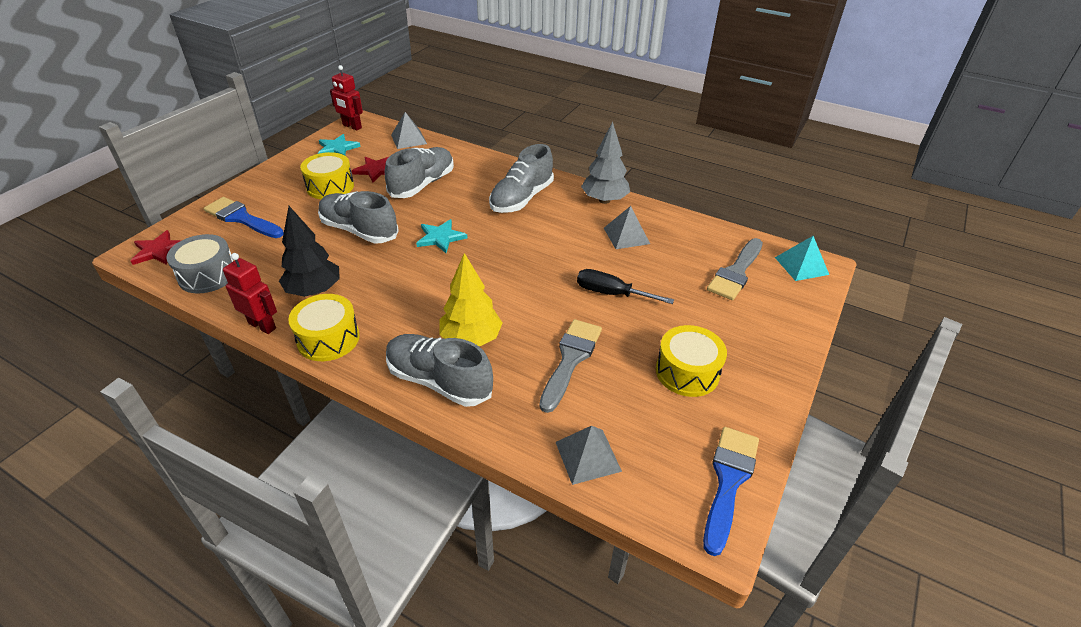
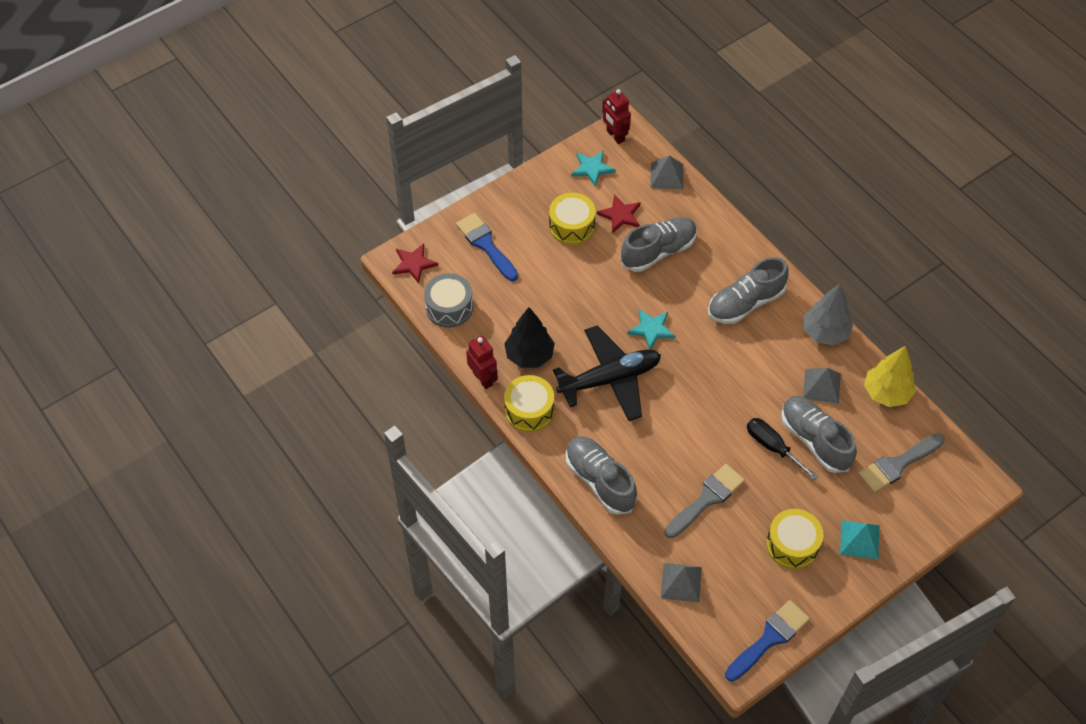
camera: 25 degrees right, 15 degrees up
(359, 230) = (583, 296): grey shoe -> grey shoe (814, 440)
(413, 286) = (610, 379): none -> black plane
(471, 339) = (637, 451): yellow tree -> yellow tree (886, 393)
(801, 265) = (965, 479): turquoise pyramid -> turquoise pyramid (859, 539)

